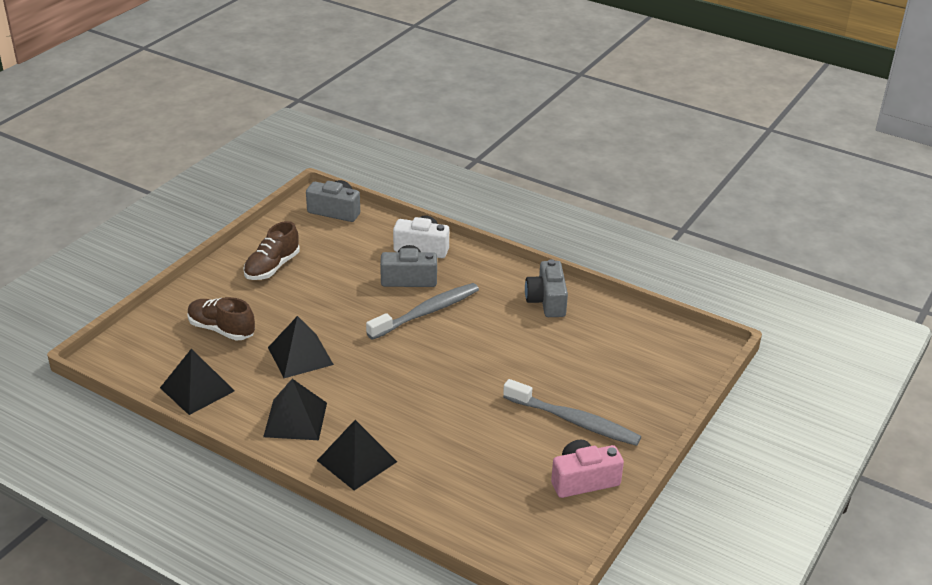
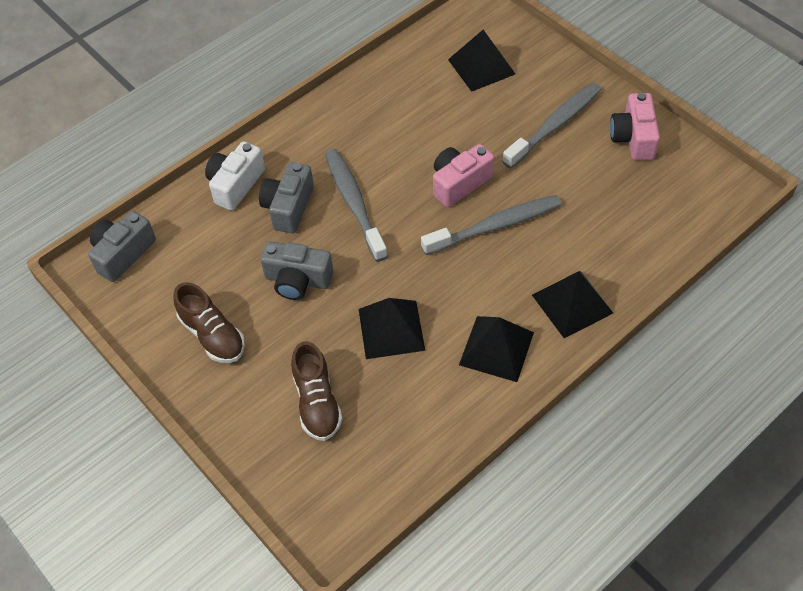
camera: 70 degrees left, 20 degrees up
(197, 389) = (420, 438): black pyramid -> black pyramid (481, 66)
(221, 329) = (317, 402): brown shoe -> brown shoe turned 60 degrees counterclockwise
(431, 399) = (495, 226): none -> grey toothbrush
(473, 369) = (459, 183): none -> pink camera
(547, 301) = (370, 102): grey camera -> grey camera (297, 280)

